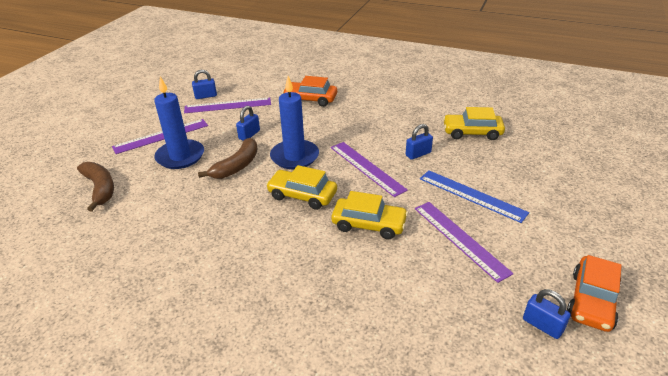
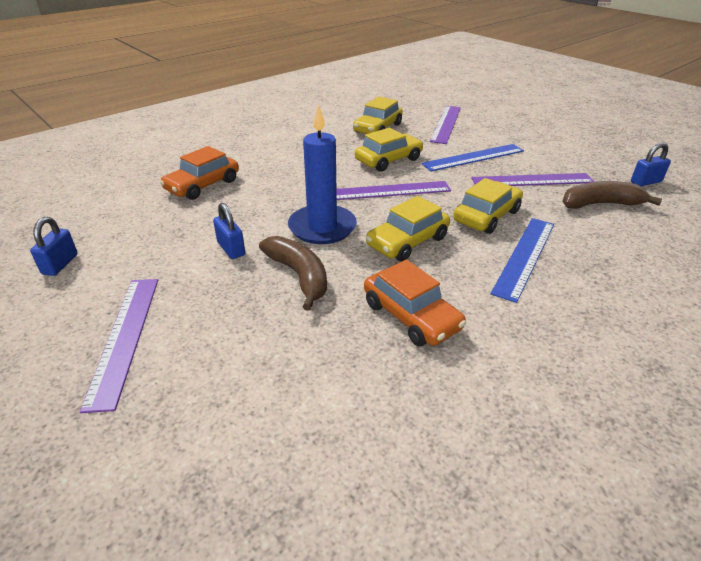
camera: 65 degrees left, 0 degrees up
(100, 188) = (218, 450): brown banana -> brown banana (600, 204)
(180, 156) = (216, 326): blue candle -> none
(228, 105) = (123, 249): purple ruler -> purple ruler (446, 124)
(321, 256) = (525, 256): none -> blue ruler
(418, 154) = (388, 160): blue padlock -> yellow car
(592, 301) = (622, 158): orange car -> orange car (411, 316)

